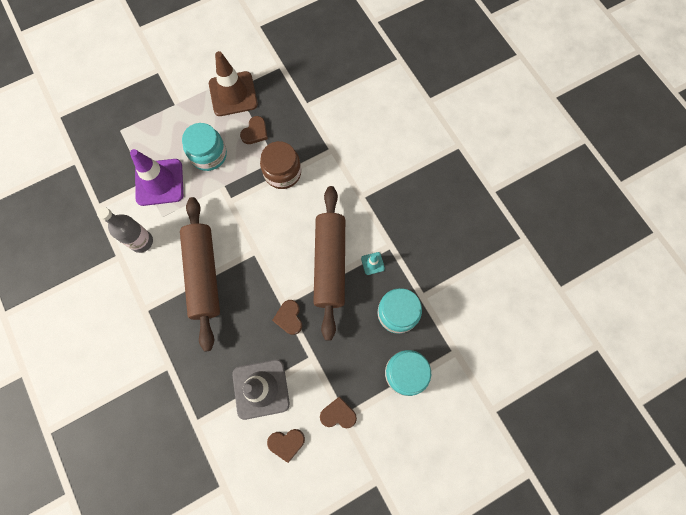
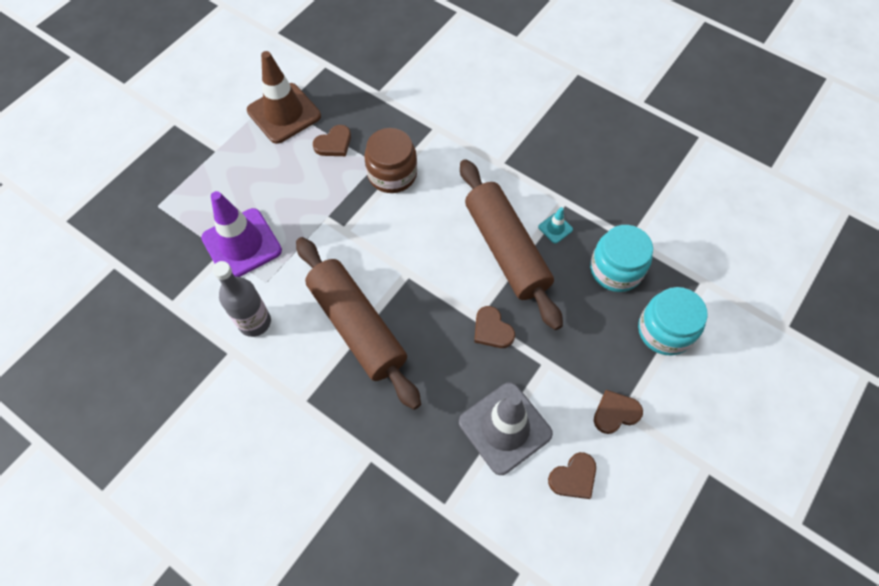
camera: 25 degrees left, 10 degrees down
(208, 155) = (289, 189): turquoise jar -> none
(255, 132) = (334, 143): brown heart -> brown heart turned 45 degrees clockwise

